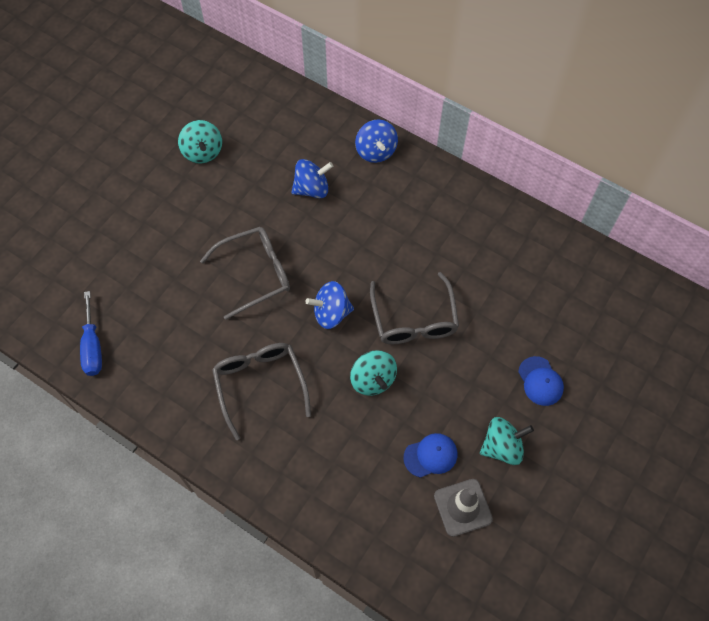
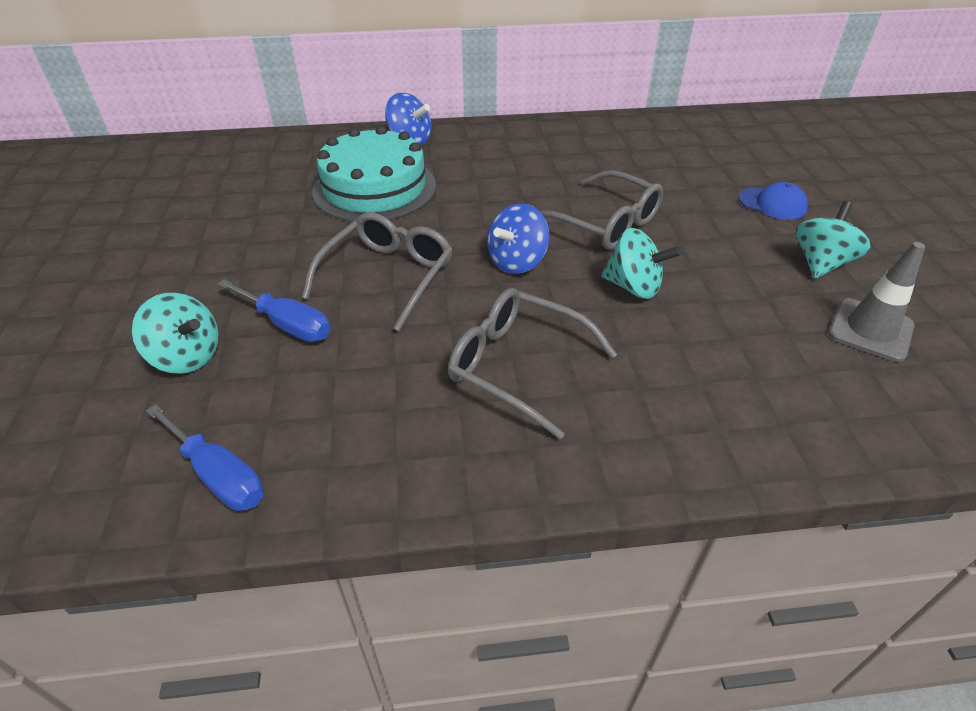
camera: 40 degrees left, 20 degrees down
(181, 274) = (287, 324): none -> blue screwdriver
(203, 152) = (205, 216): turquoise spinning top -> turquoise spinning top (187, 356)
(312, 189) = (374, 188): blue spinning top -> turquoise cake
(430, 455) = (777, 310): blue cap -> none

